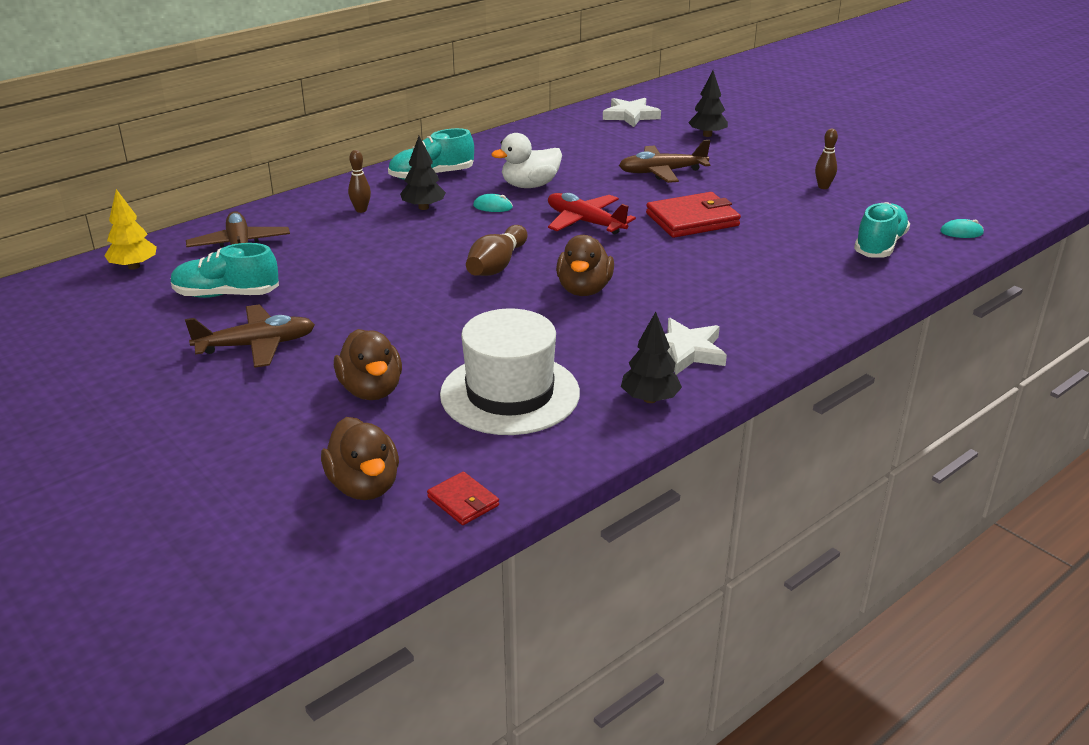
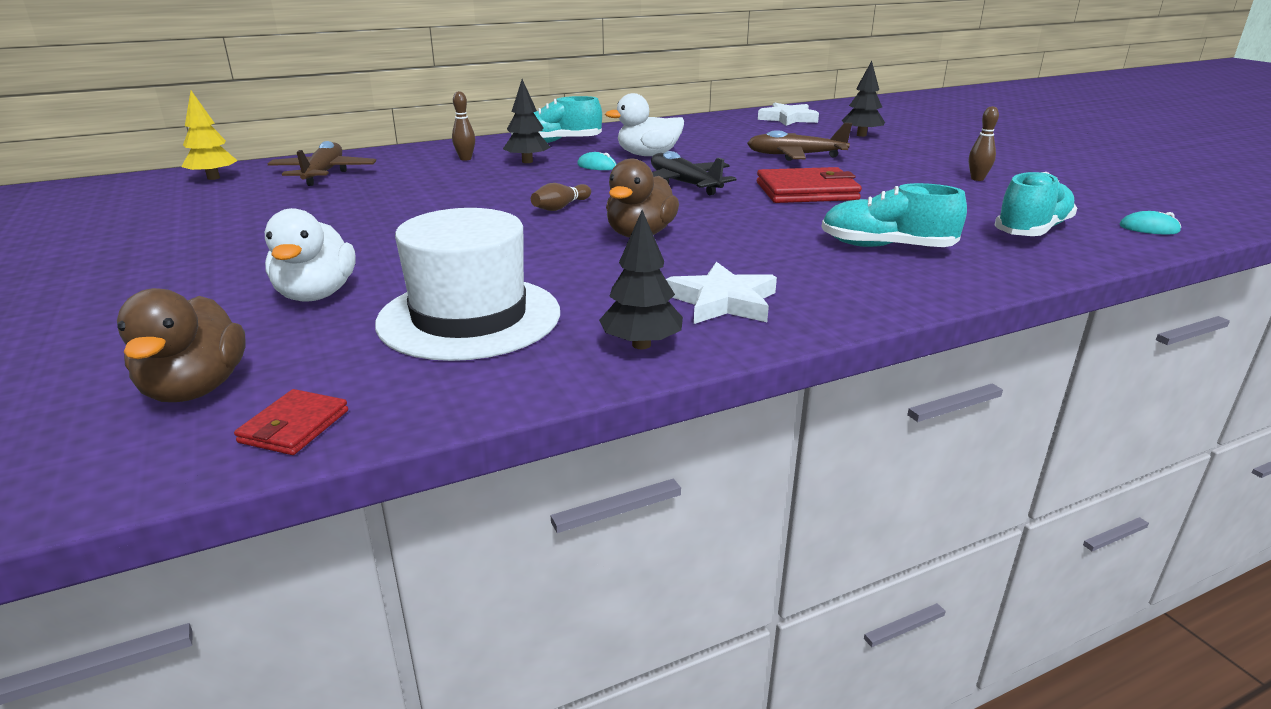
camera: 15 degrees right, 5 degrees down
(226, 295) = (268, 204): turquoise shoe -> turquoise shoe (886, 247)
(257, 345) = (246, 244): brown plane -> none
(371, 390) = (316, 294): brown duck -> white duck
(463, 501) = (294, 426): red wallet -> red wallet turned 45 degrees clockwise
(497, 265) = (560, 207): brown bowling pin -> brown bowling pin, size x0.62
(585, 222) = (684, 184): red plane -> black plane

